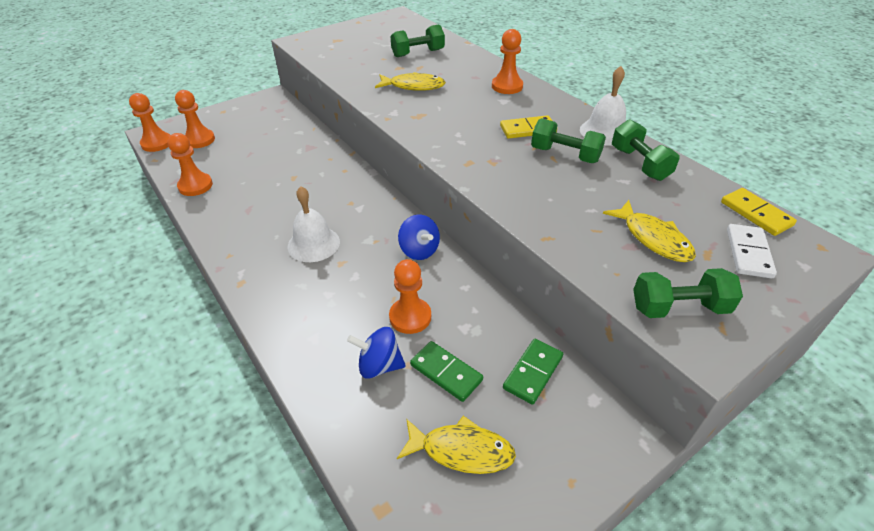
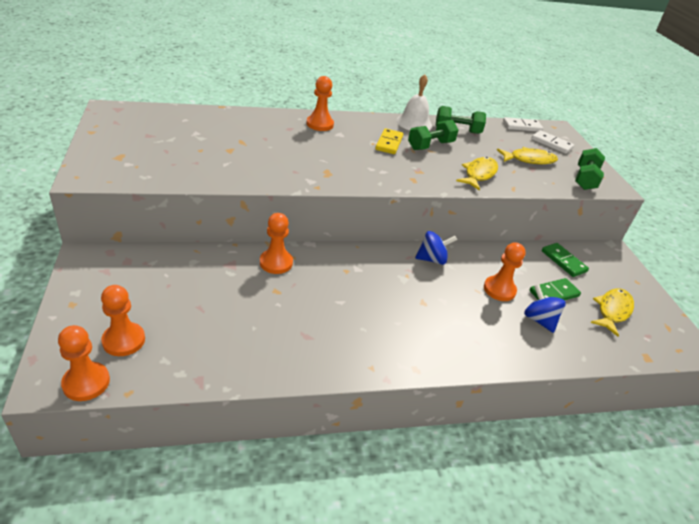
camera: 70 degrees left, 5 degrees down
(195, 186) = (227, 366): orange pawn -> orange pawn (276, 263)
(313, 244) = (389, 309): white bell -> none
(379, 365) = (539, 320): blue spinning top -> blue spinning top turned 120 degrees clockwise
(413, 86) = (275, 156): yellow fish -> yellow fish (479, 174)
(418, 53) = (213, 132): green dumbbell -> none
(756, 214) = (522, 126): yellow domino -> white domino

